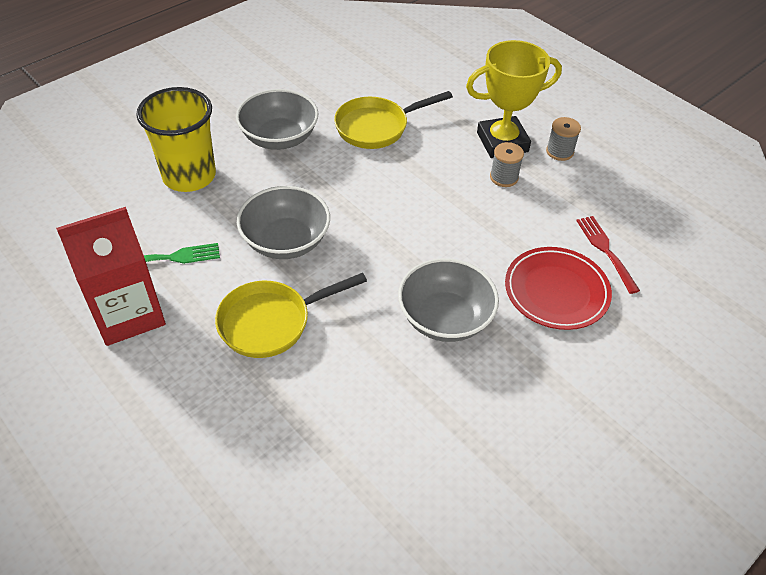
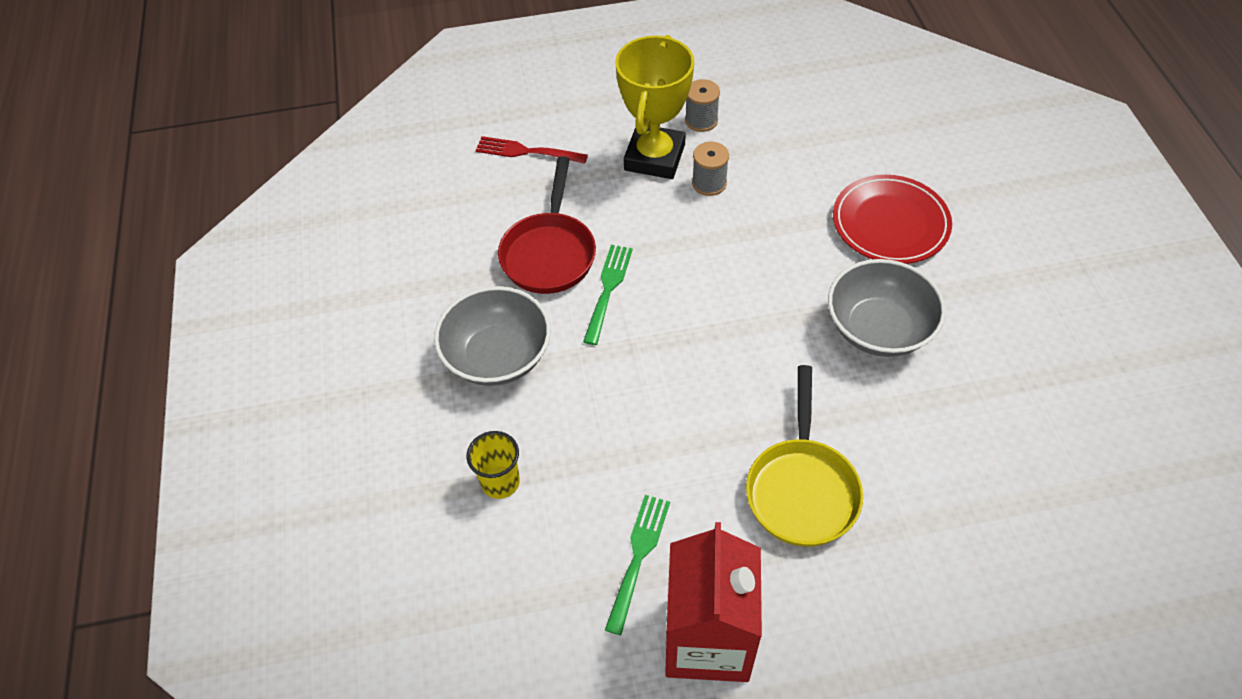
camera: 55 degrees left, 5 degrees up
(189, 176) = (500, 482): yellow cup -> yellow cup, size x0.50
(286, 241) = (683, 423): grey bowl -> none
(368, 164) = (608, 289): none -> green fork
(377, 127) = (550, 253): yellow pan -> red pan
(605, 250) = (859, 160): red fork -> red fork (526, 151)

